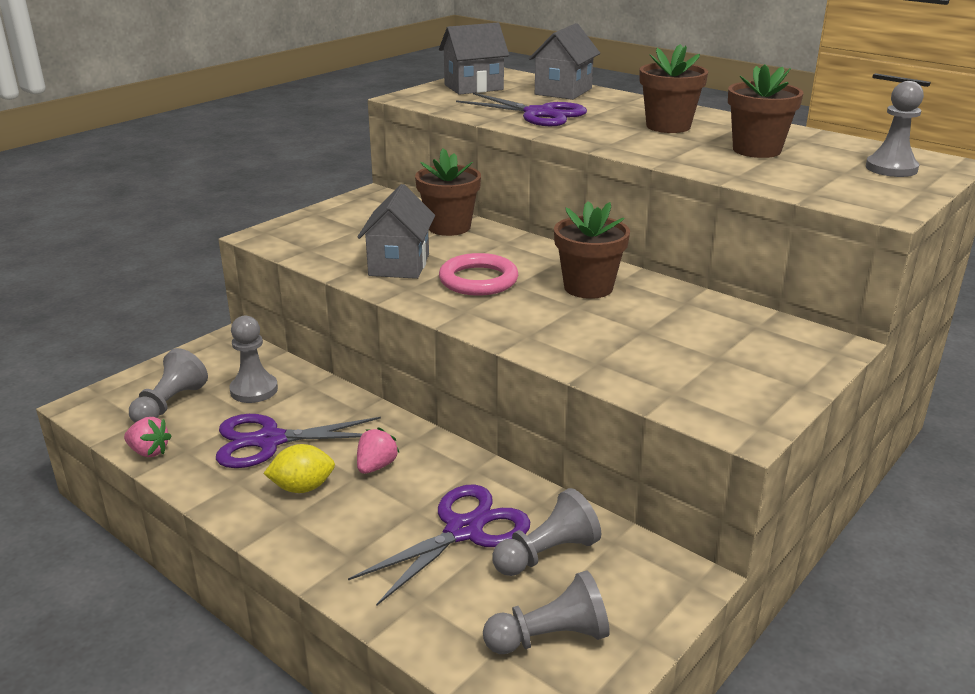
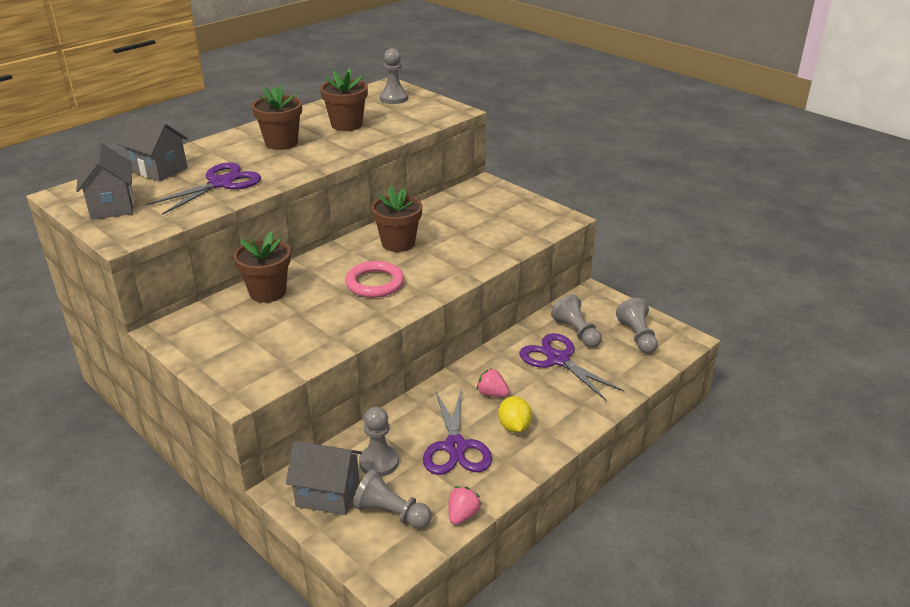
camera: 85 degrees left, 5 degrees up
(399, 265) = (336, 317): grey house -> grey house (328, 494)

